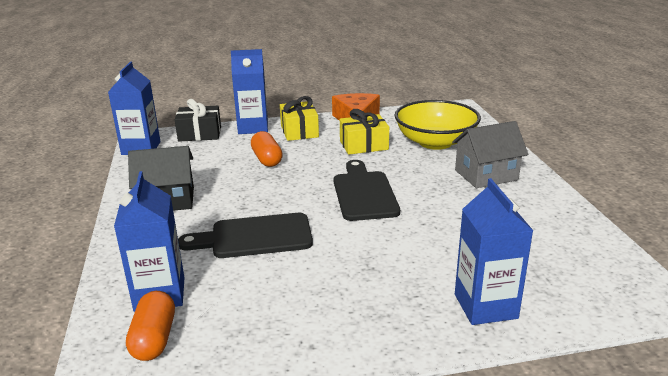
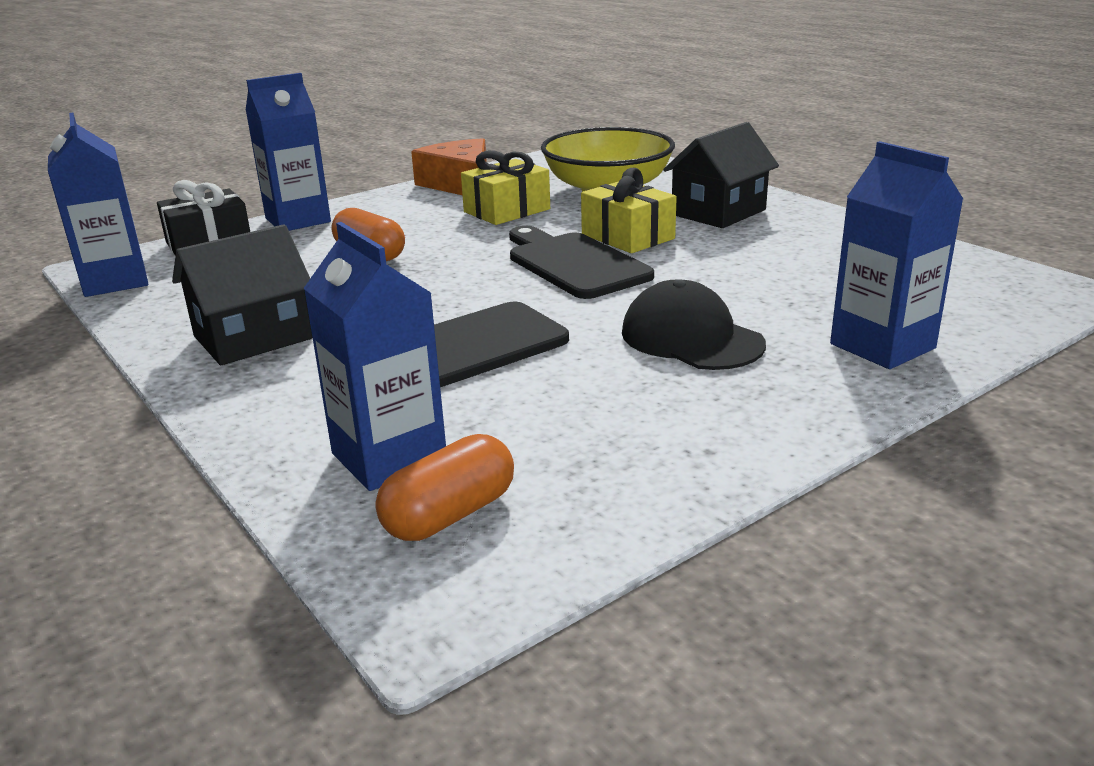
camera: 25 degrees left, 0 degrees up
(154, 339) = (449, 515): orange capsule -> orange capsule turned 75 degrees clockwise
(299, 131) = (383, 211): yellow gift -> yellow gift (627, 236)
(377, 265) = (691, 338): none -> black cap
(486, 175) = (718, 212): grey house -> black house

